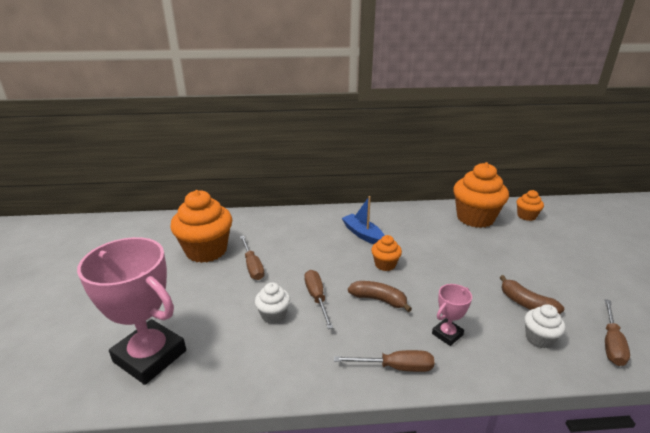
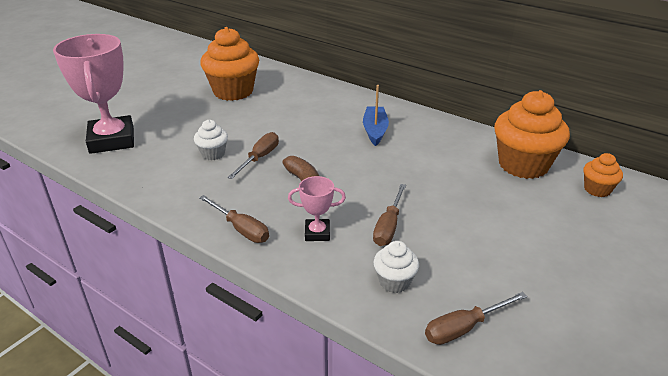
camera: 40 degrees right, 5 degrees up
(252, 266) = (248, 116): brown screwdriver -> brown screwdriver (388, 226)
(385, 264) = (354, 161): orange cupcake -> none
(526, 304) = (434, 254): brown banana -> none

